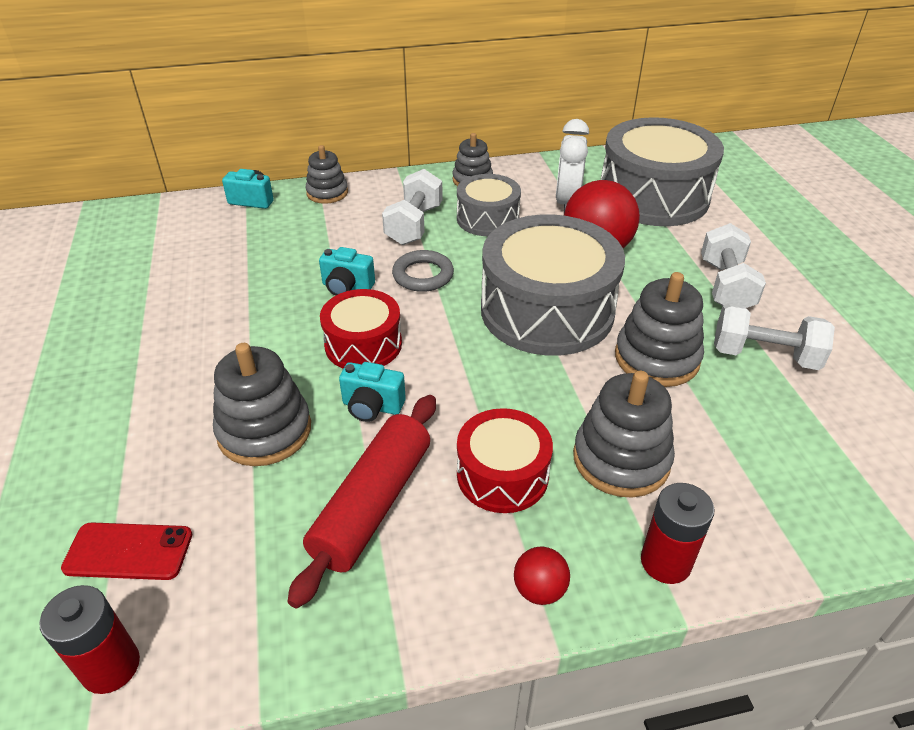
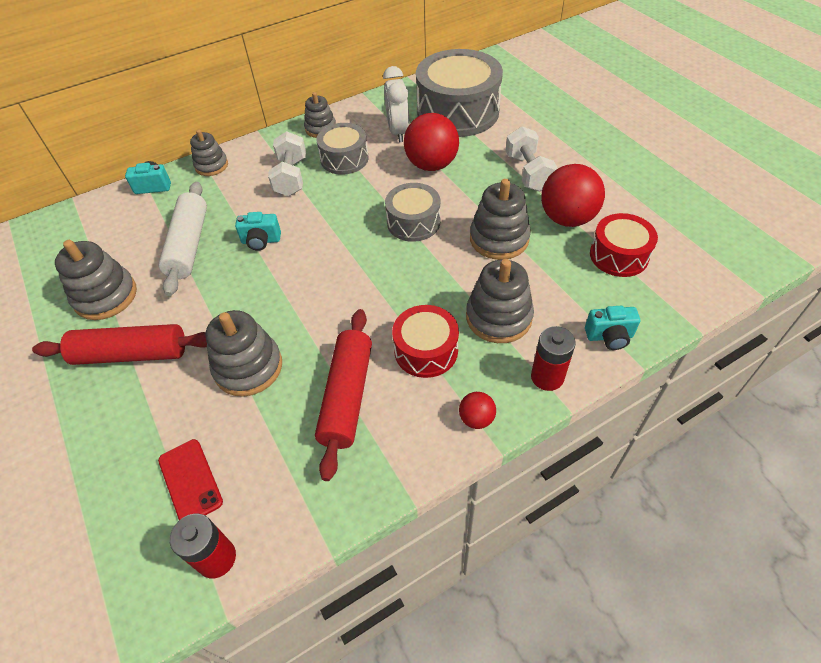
camera: 15 degrees left, 10 degrees up
(129, 551) = (190, 481): red phone -> red phone turned 75 degrees clockwise
(137, 376) = (131, 354): none -> red rolling pin
(142, 304) = (105, 296): none -> grey stacking toy
(261, 271) = (189, 245): none -> white rolling pin
(363, 344) = (292, 283): red drum -> red drum (619, 255)
(372, 407) = (318, 328): turquoise camera -> turquoise camera (609, 337)
(423, 275) = (314, 217): grey ring -> none
(547, 310) = (413, 222): grey drum -> grey drum, size x0.55
(764, 355) = (567, 218): white dumbbell -> red ball

